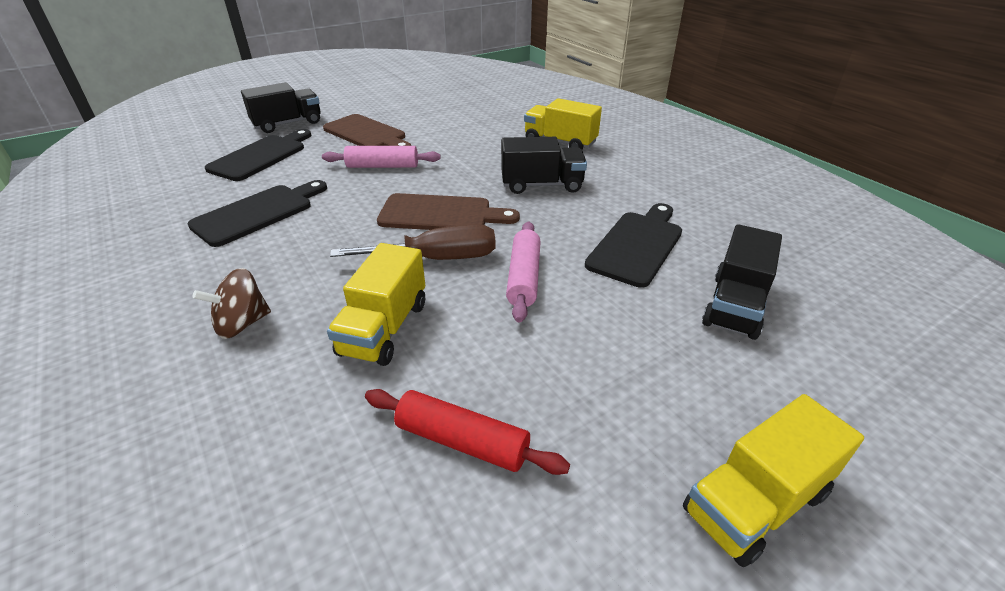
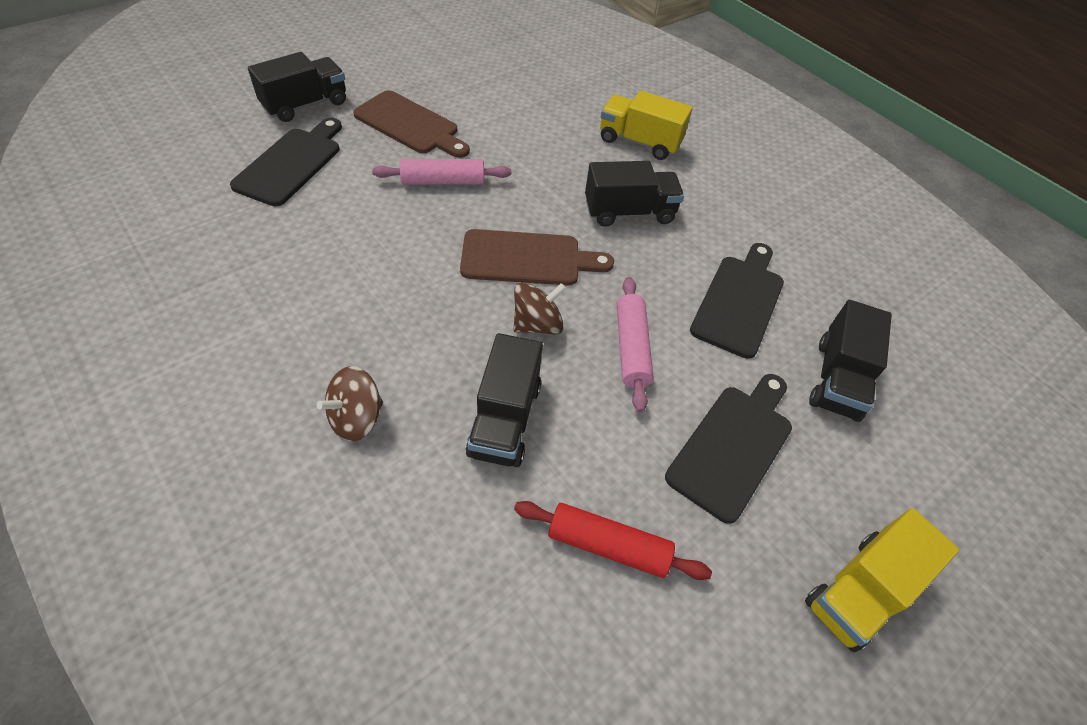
camera: 10 degrees left, 15 degrees up
(258, 213) = (319, 259): black cutting board -> black cutting board (733, 446)
(384, 328) = (505, 419): yellow truck -> black truck
(437, 259) = (537, 324): brown screwdriver -> brown spinning top

